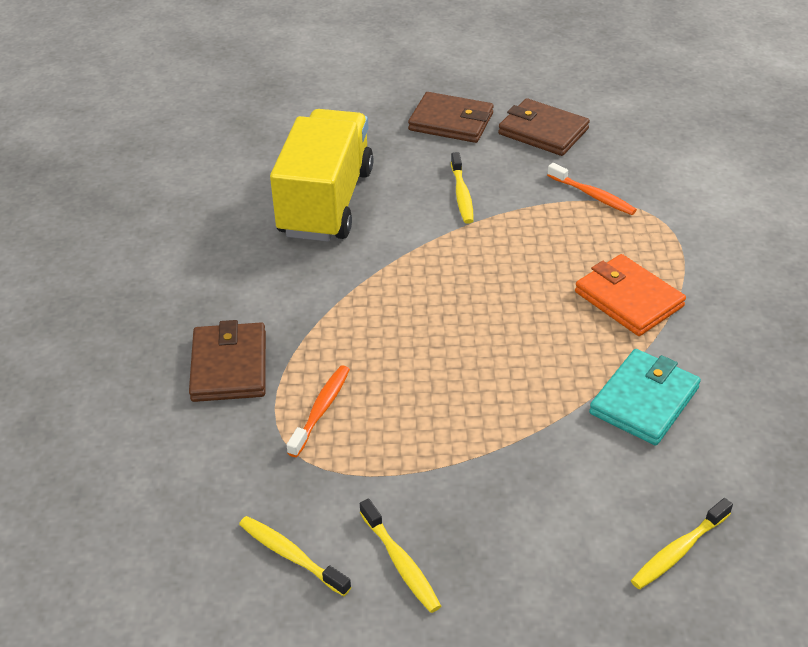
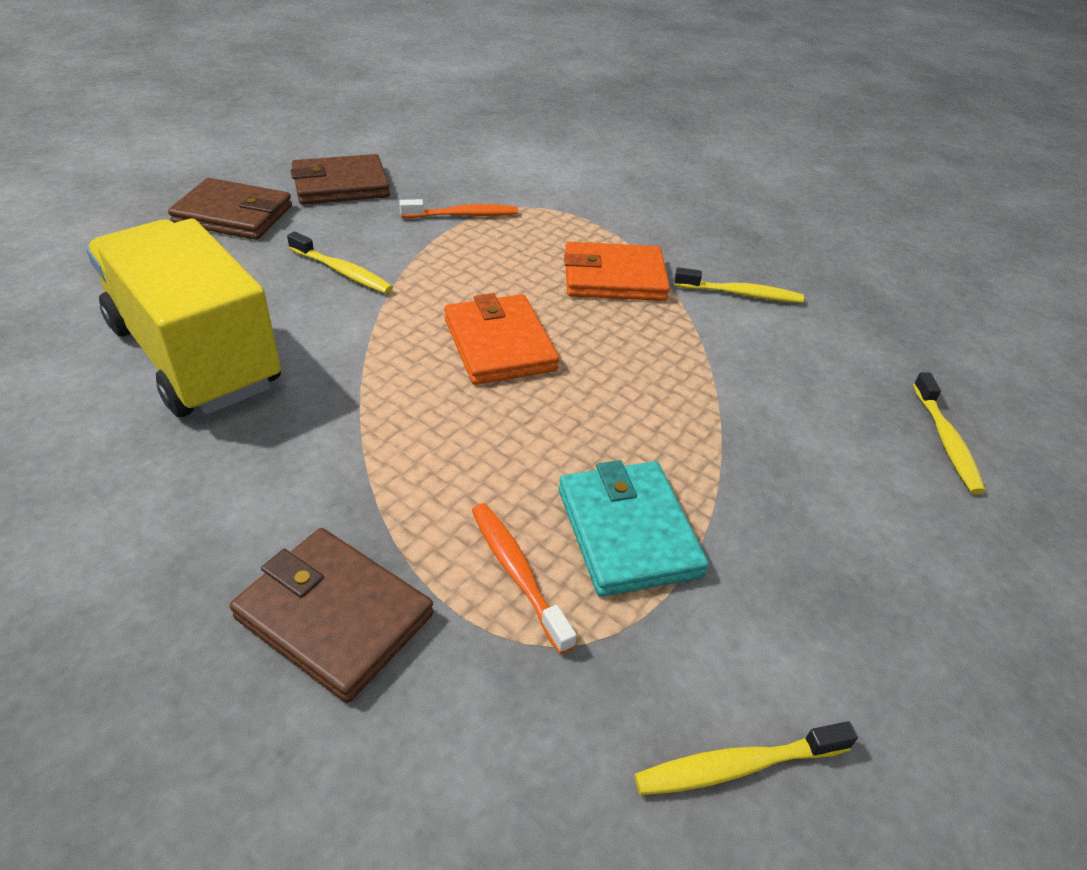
camera: 55 degrees left, 0 degrees up
(401, 563) = (827, 655): yellow toothbrush -> yellow toothbrush (741, 294)
(451, 122) = (233, 215): brown wallet -> brown wallet turned 45 degrees clockwise
(485, 294) = (499, 344): none -> orange wallet
(644, 401) = (746, 346): turquoise wallet -> turquoise wallet (628, 532)

